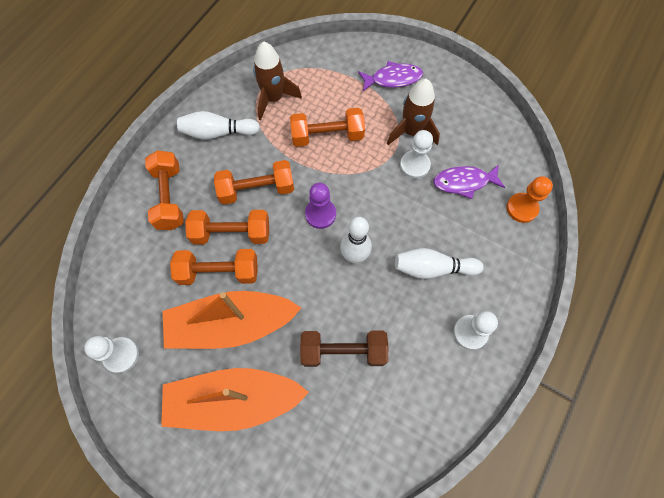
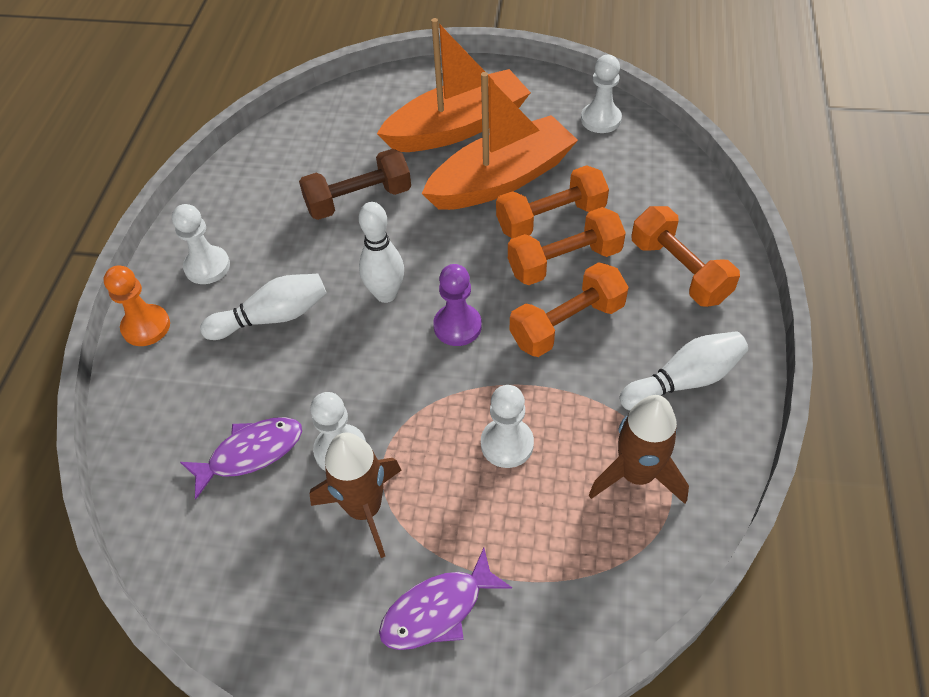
camera: 160 degrees right, 15 degrees down
(327, 136) = (507, 444): orange dumbbell -> white pawn
(522, 208) = (148, 446): orange pawn -> orange pawn (146, 327)

